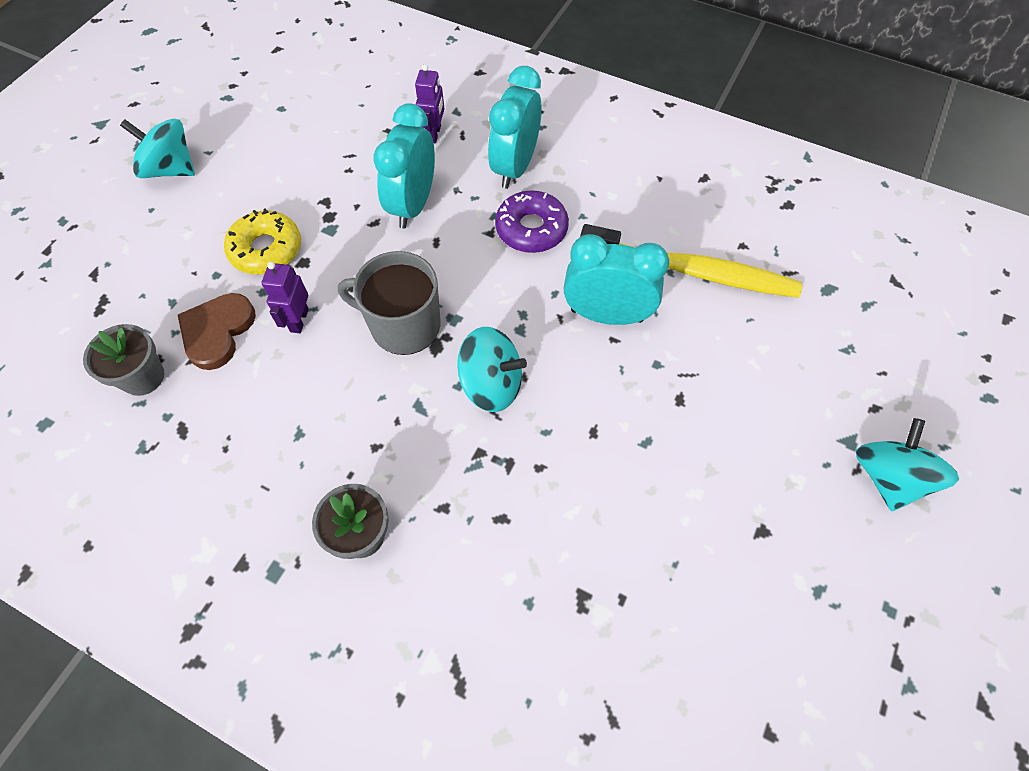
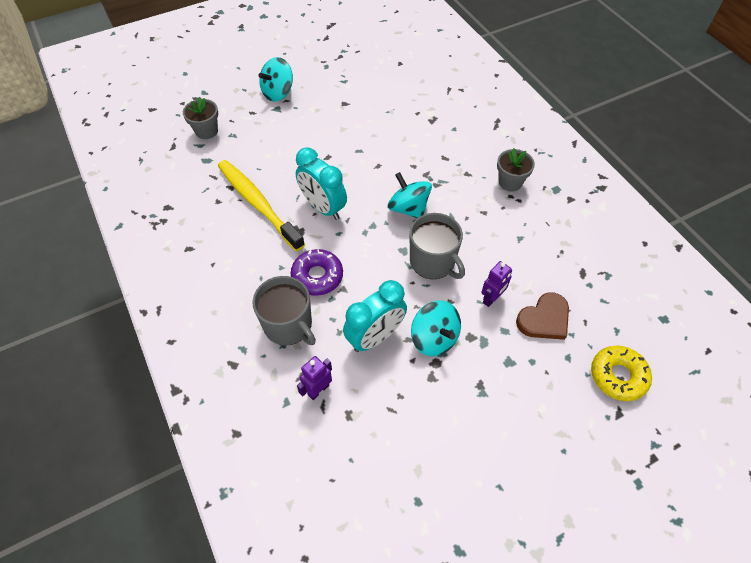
camera: 145 degrees left, 5 degrees down
(143, 377) = (598, 315): grey flower pot -> grey flower pot (206, 131)
(171, 169) = (536, 485): turquoise spinning top -> turquoise spinning top (434, 338)
(266, 249) = (490, 361): yellow donut -> yellow donut (618, 376)
(515, 167) = (289, 325): turquoise clock -> grey mug

